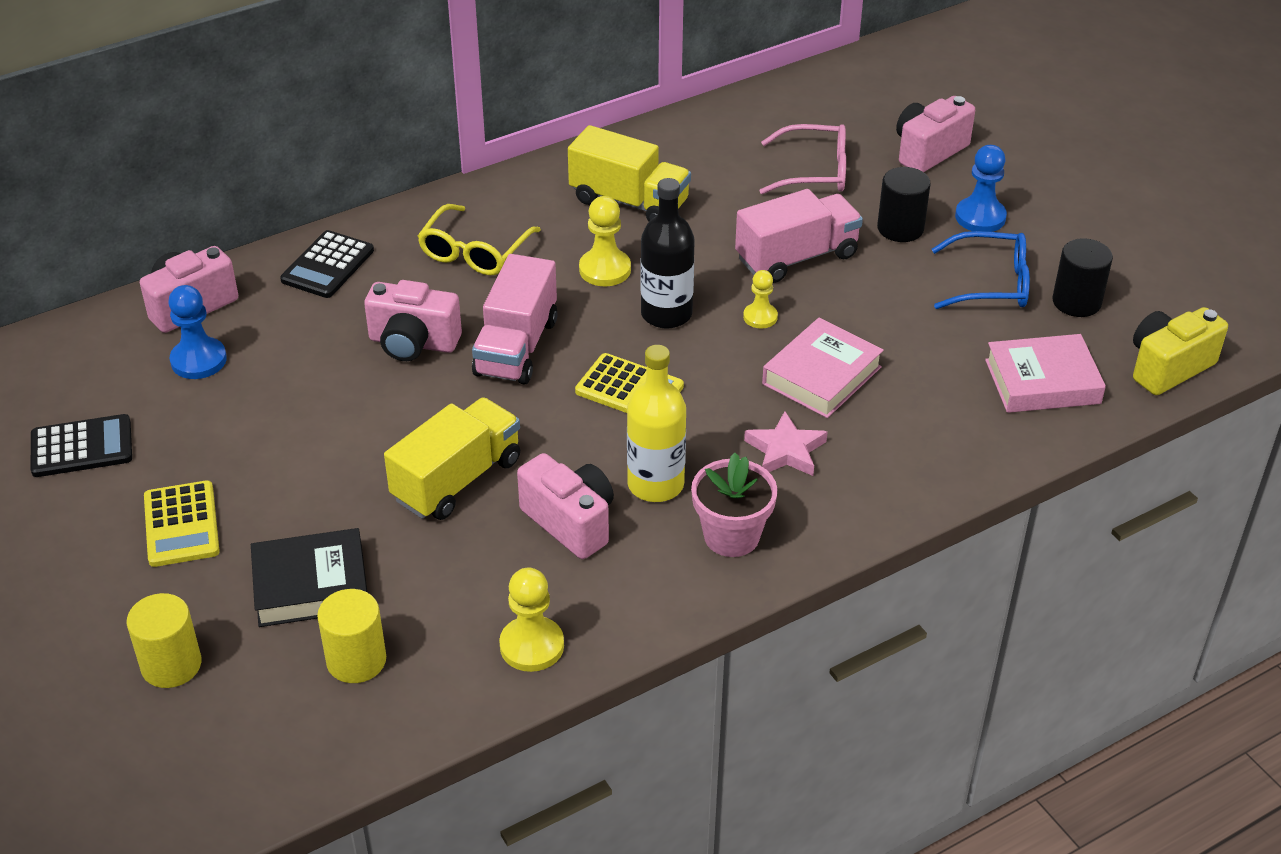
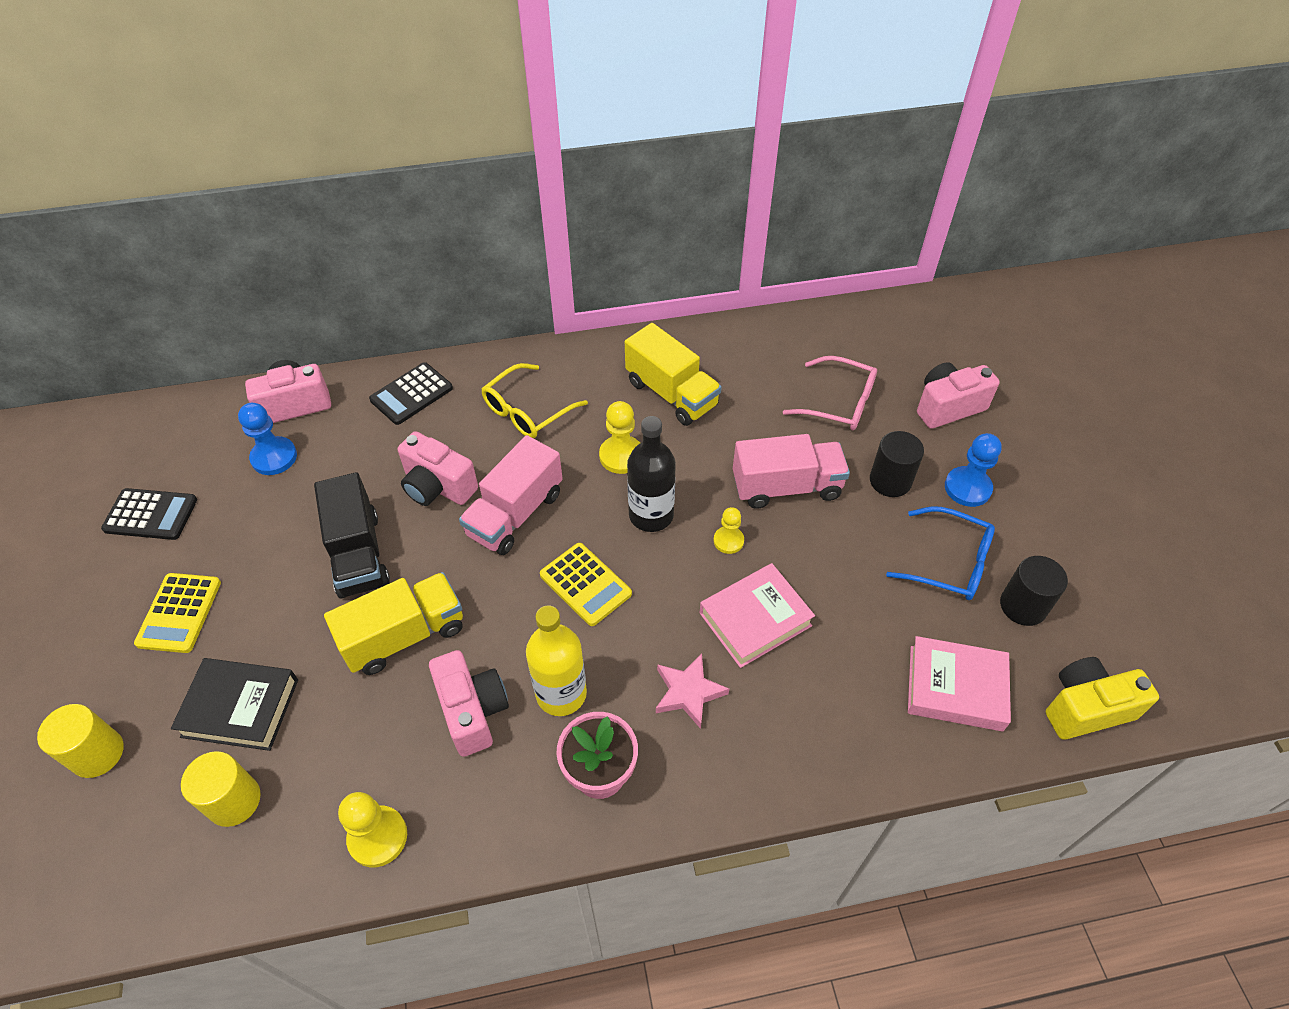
camera: 20 degrees right, 10 degrees up
(359, 423) = (358, 554): none -> black truck

